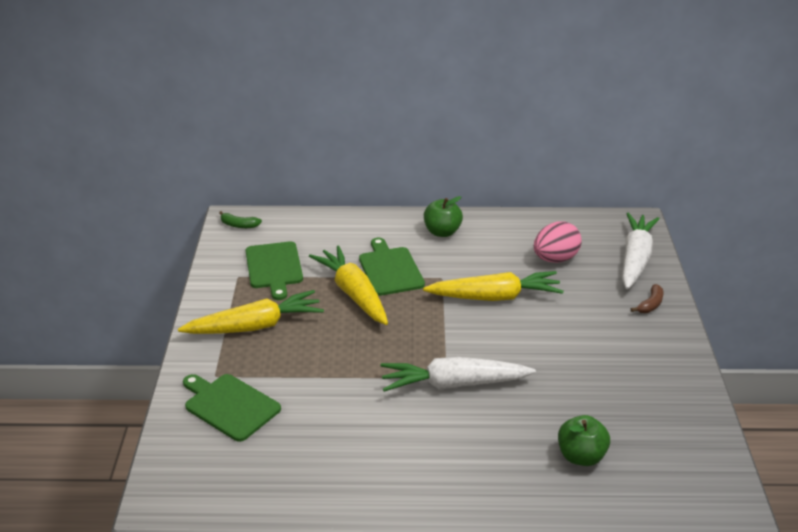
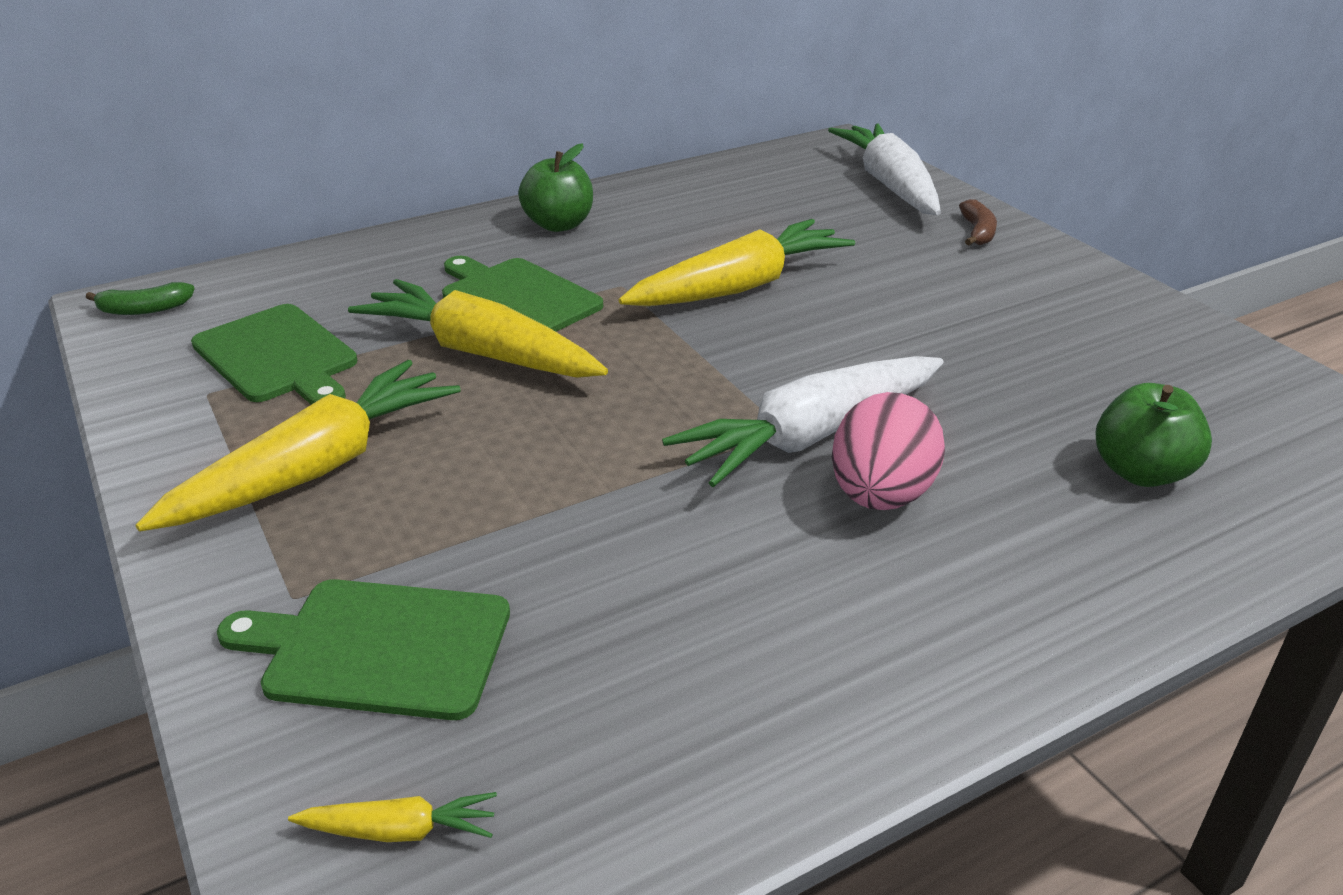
camera: 30 degrees left, 0 degrees up
(196, 467) = (399, 830): none -> yellow carrot
(555, 259) = (777, 214): pink egg -> pink egg (880, 496)

